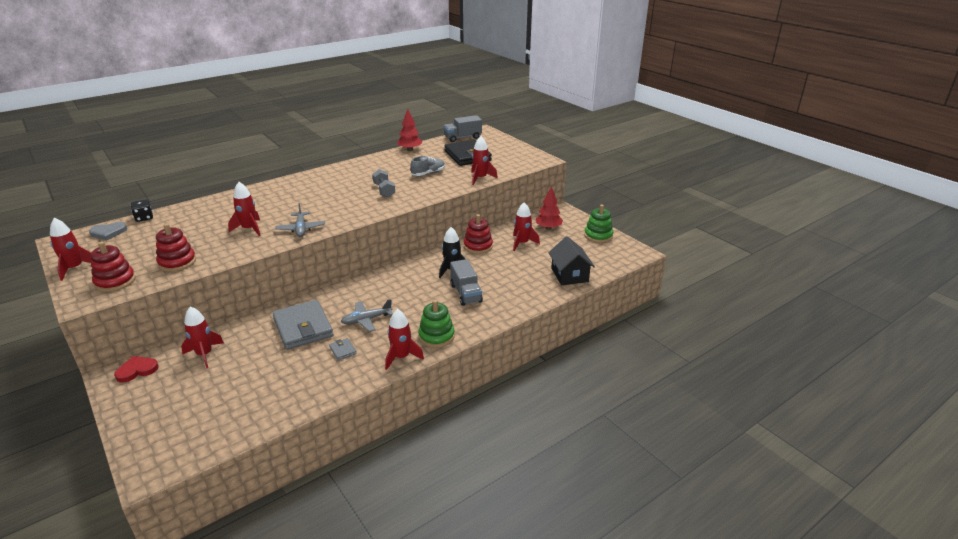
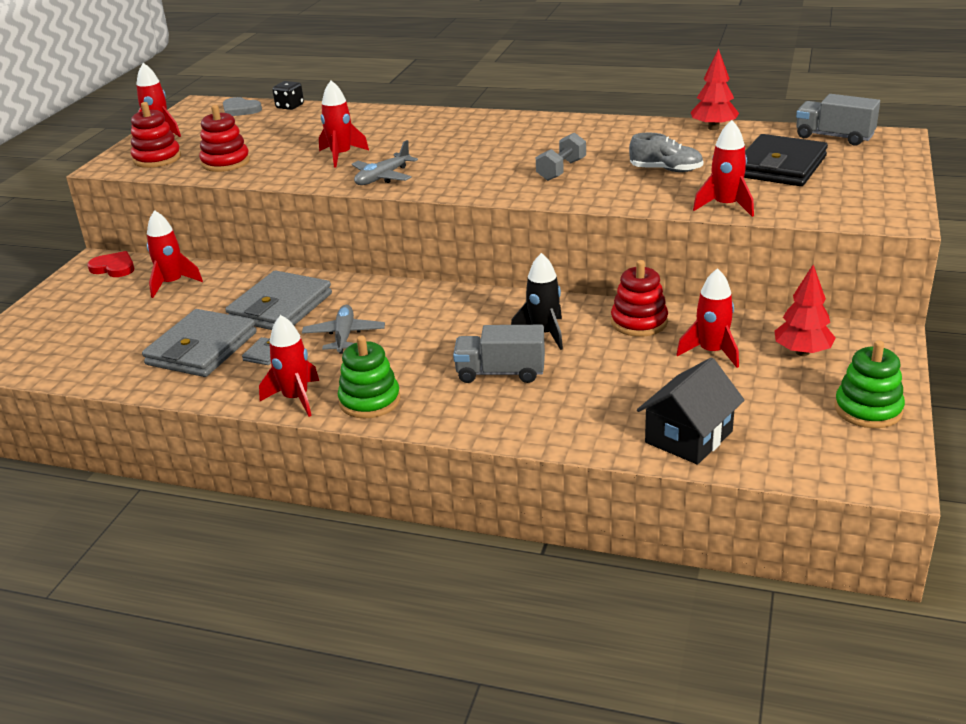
camera: 55 degrees right, 0 degrees up
(301, 370) = (202, 349): none -> grey wallet
(366, 320) = (344, 336): grey plane -> grey plane turned 60 degrees clockwise
(466, 293) = (500, 373): grey truck -> grey truck turned 60 degrees clockwise

